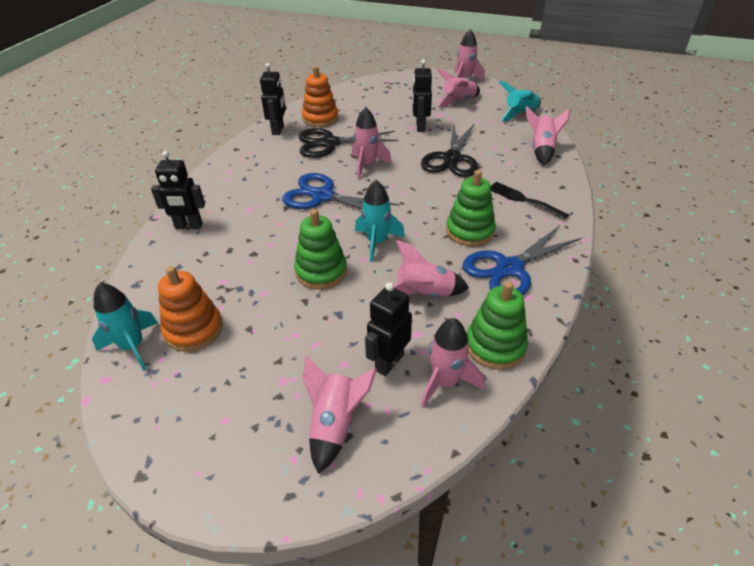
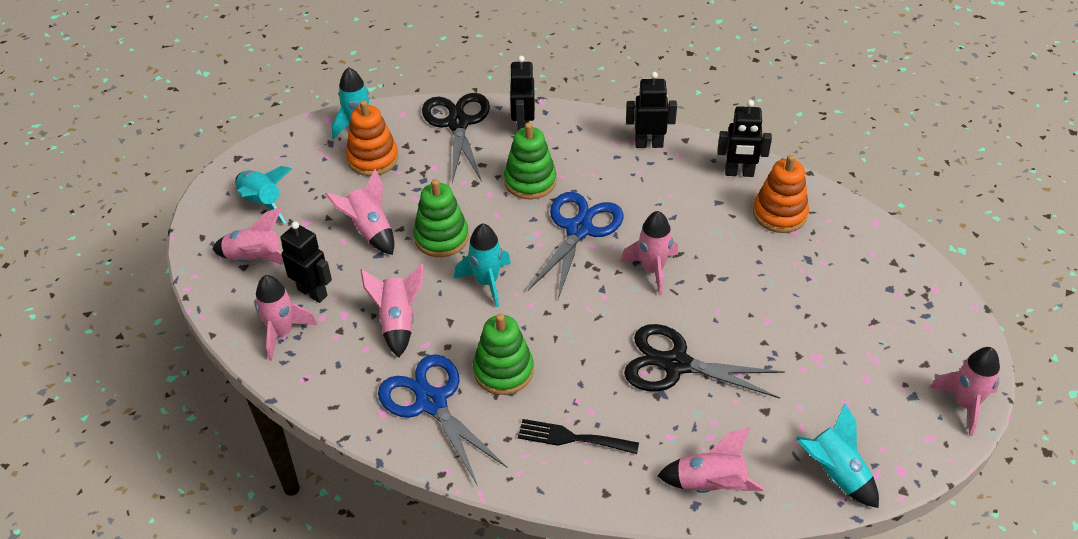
camera: 90 degrees right, 5 degrees up
(239, 430) = (262, 203): none -> turquoise rocket
(329, 143) = (707, 228): black scissors -> black scissors (457, 123)
(420, 127) = (769, 330): black robot -> black robot (649, 144)
(458, 101) = (870, 387): pink rocket -> pink rocket (370, 230)
(495, 346) = (318, 375): green stacking toy -> green stacking toy (530, 181)
(523, 199) = (571, 438): black fork -> black fork turned 120 degrees counterclockwise

